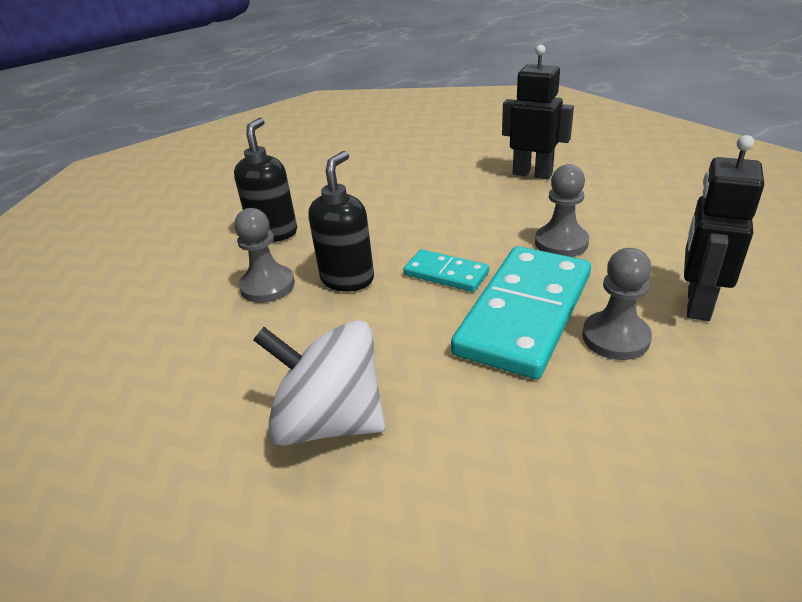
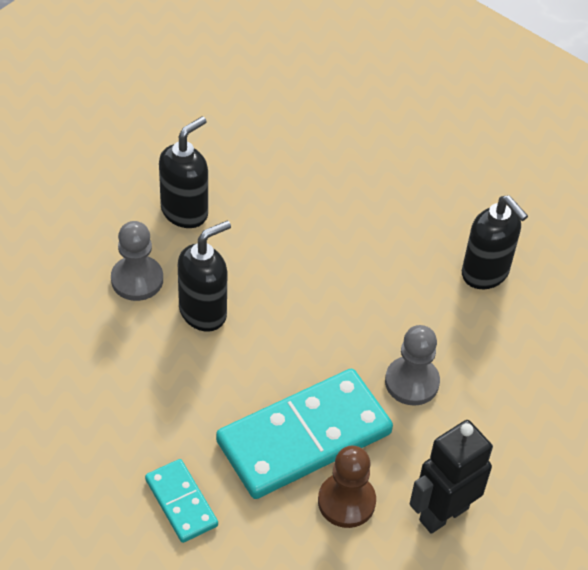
camera: 25 degrees right, 15 degrees up
(330, 421) = (94, 442): white spinning top -> none
(446, 274) = (284, 356): turquoise domino -> turquoise domino (181, 502)
(532, 174) = (485, 273): black robot -> black soap dispenser
(615, 337) = (346, 502): grey pawn -> brown pawn

